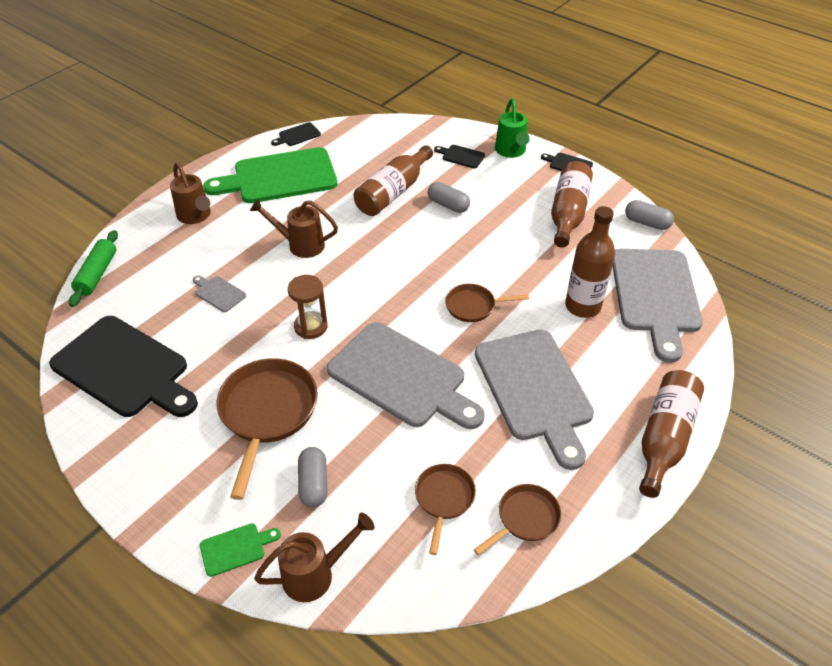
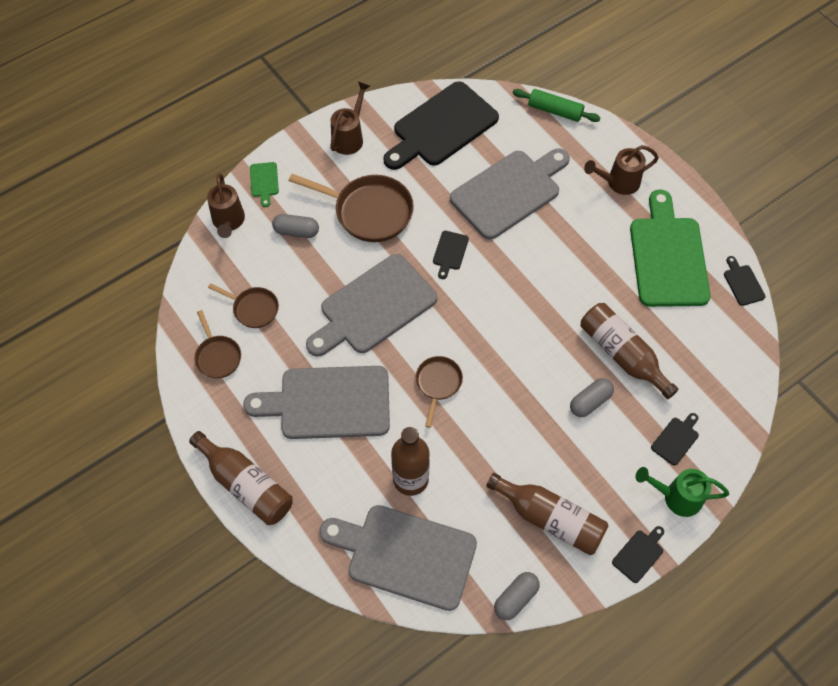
camera: 105 degrees right, 15 degrees up
(218, 293) = (509, 192): grey cutting board -> grey cutting board, size x2.46
(300, 245) = (558, 260): brown watering can -> brown watering can (349, 137)
(311, 327) = (450, 252): brown hourglass -> black cutting board

